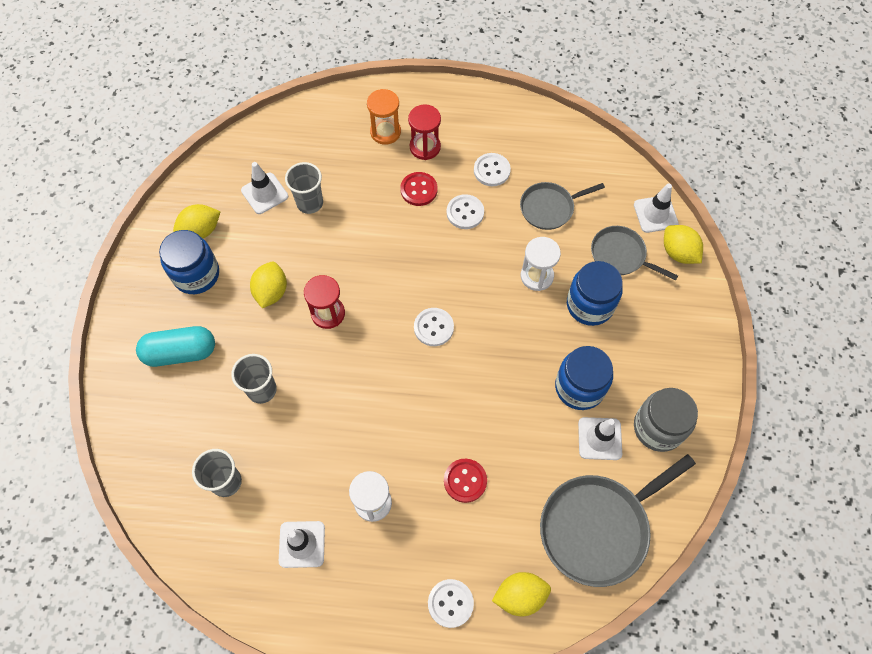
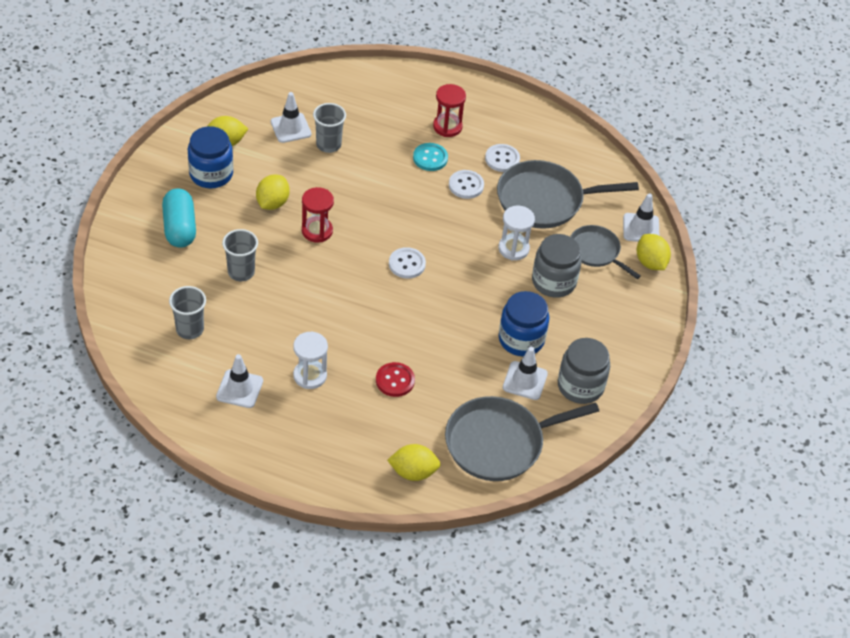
camera: 10 degrees right, 15 degrees down
(180, 352) = (180, 228): turquoise capsule -> turquoise capsule turned 75 degrees clockwise
(385, 132) = (415, 106): orange hourglass -> none
(419, 190) = (430, 158): red button -> turquoise button
(450, 603) = (352, 462): white button -> none
(549, 208) = (544, 200): grey pan -> grey pan, size x1.71
(590, 305) = (553, 281): blue jar -> grey jar

